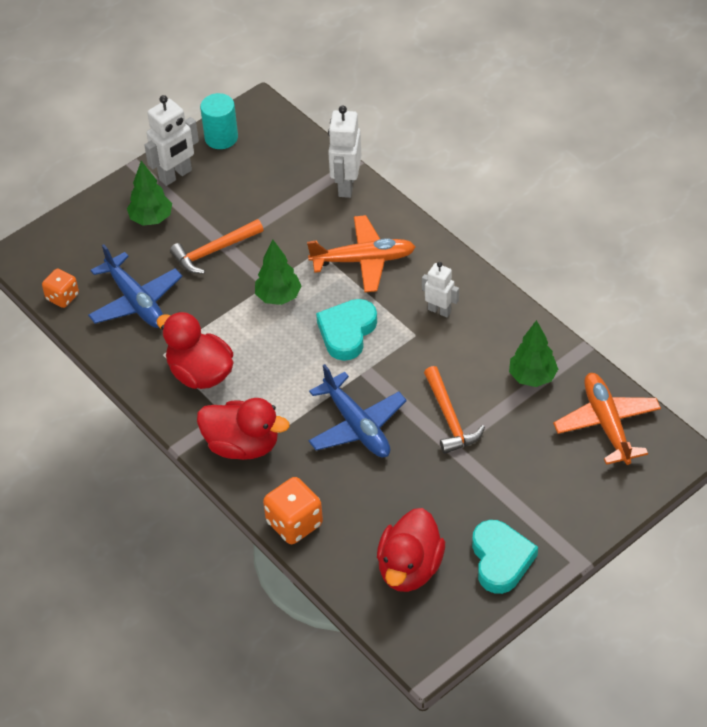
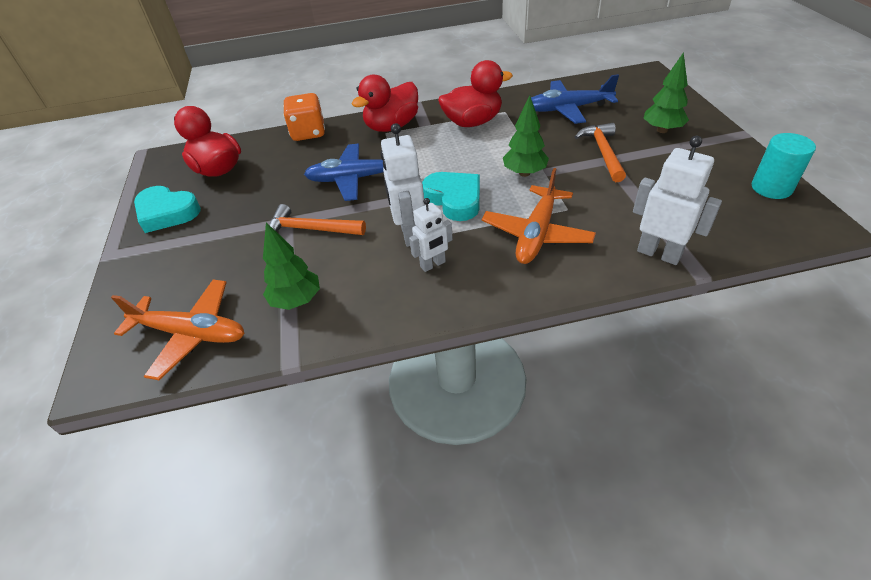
camera: 120 degrees right, 5 degrees down
(62, 297) = (592, 83): orange dice -> none
(175, 175) = (718, 151): white robot -> white robot (409, 234)

